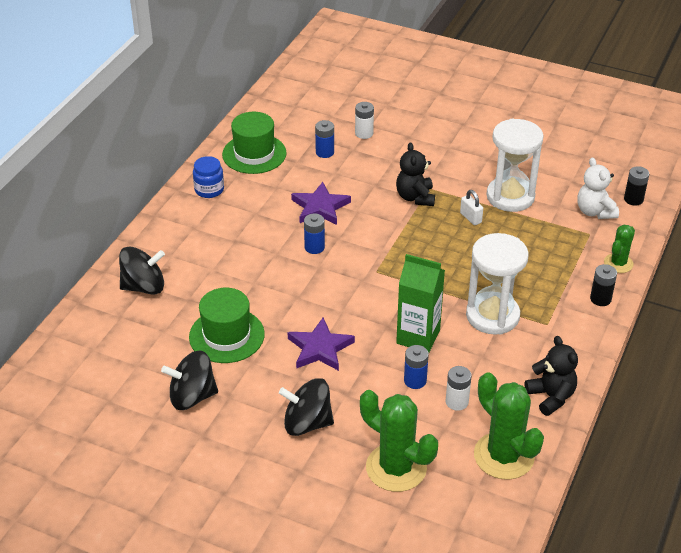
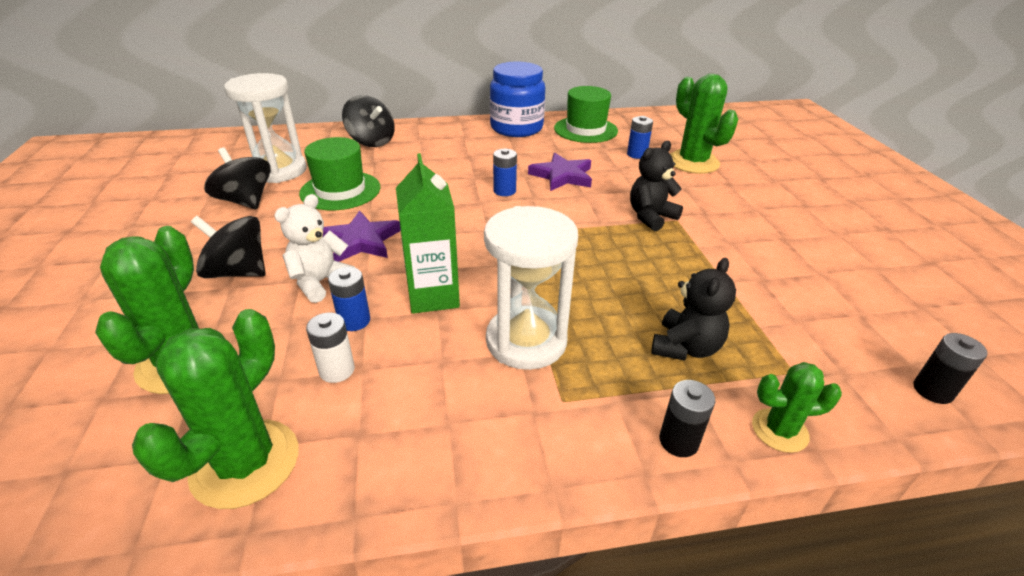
camera: 55 degrees right, 5 degrees down
(209, 190) = (516, 128): blue jar -> blue jar, size x1.86
(307, 423) = (238, 272): black spinning top -> black spinning top turned 45 degrees counterclockwise
(364, 133) = (693, 162): white battery -> green cactus
(470, 218) = (672, 261): white padlock -> none
(510, 197) = (751, 276): white hourglass -> white hourglass (279, 171)
(551, 397) = (410, 469): black teddy bear -> black teddy bear (685, 347)
(595, 211) = (842, 359): white teddy bear -> white teddy bear (320, 282)

